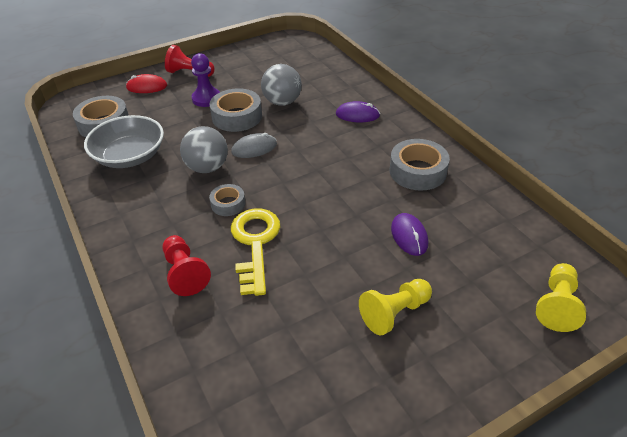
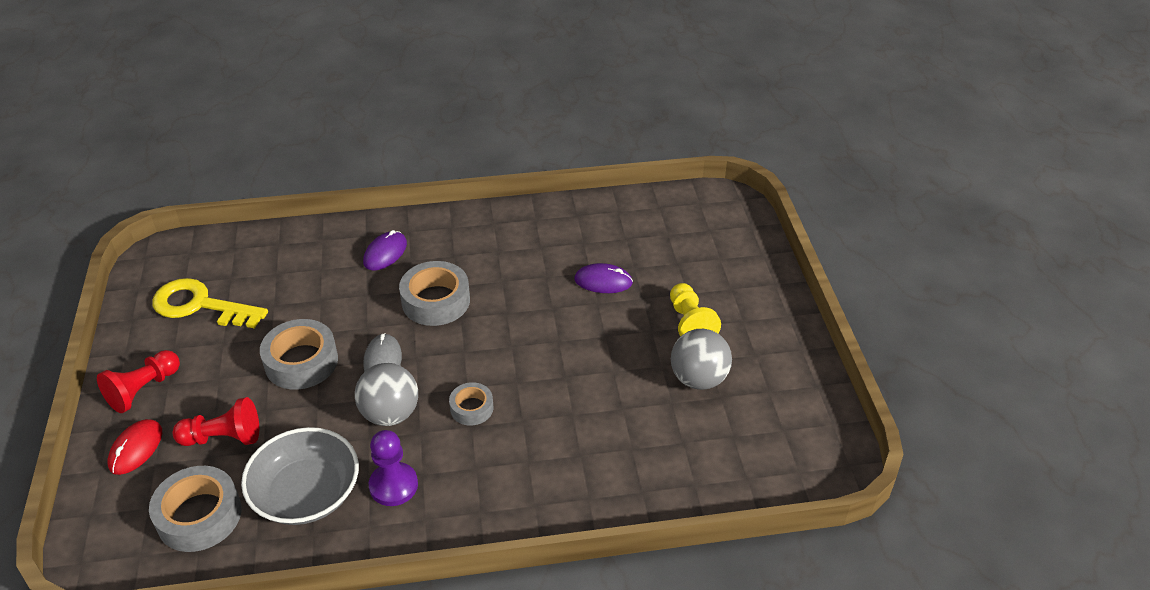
camera: 70 degrees left, 0 degrees up
(185, 273) = (562, 469): red pawn -> red pawn (223, 437)
(206, 98) = (230, 384): purple pawn -> purple pawn (393, 485)
(255, 244) = (550, 399): yellow key -> yellow key (201, 305)
(282, 102) = (304, 310): grey ball -> grey ball (698, 379)
(417, 171) = (516, 242): grey tape -> grey tape (436, 301)
(557, 305) = (725, 226): yellow pawn -> none

